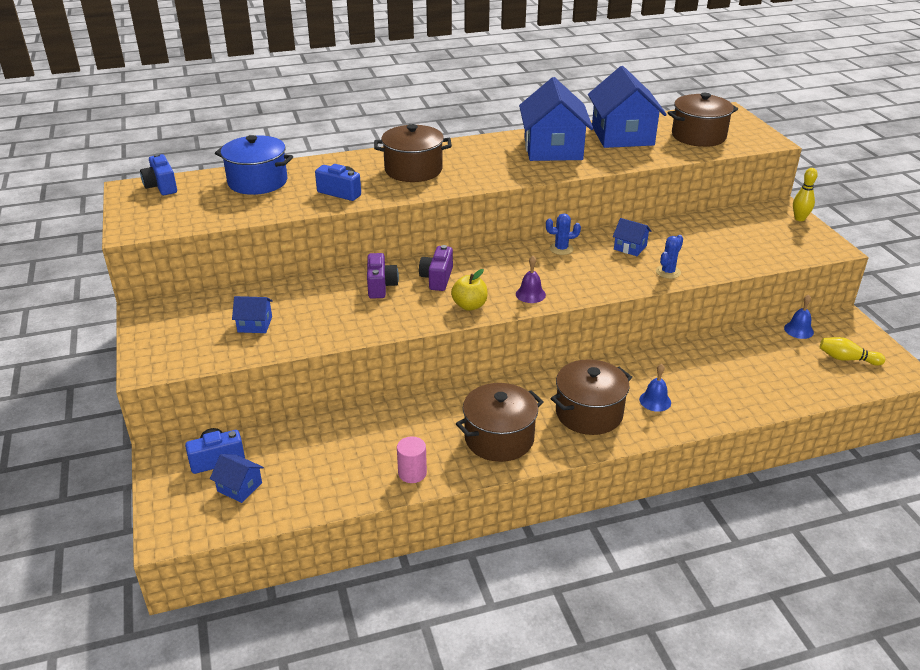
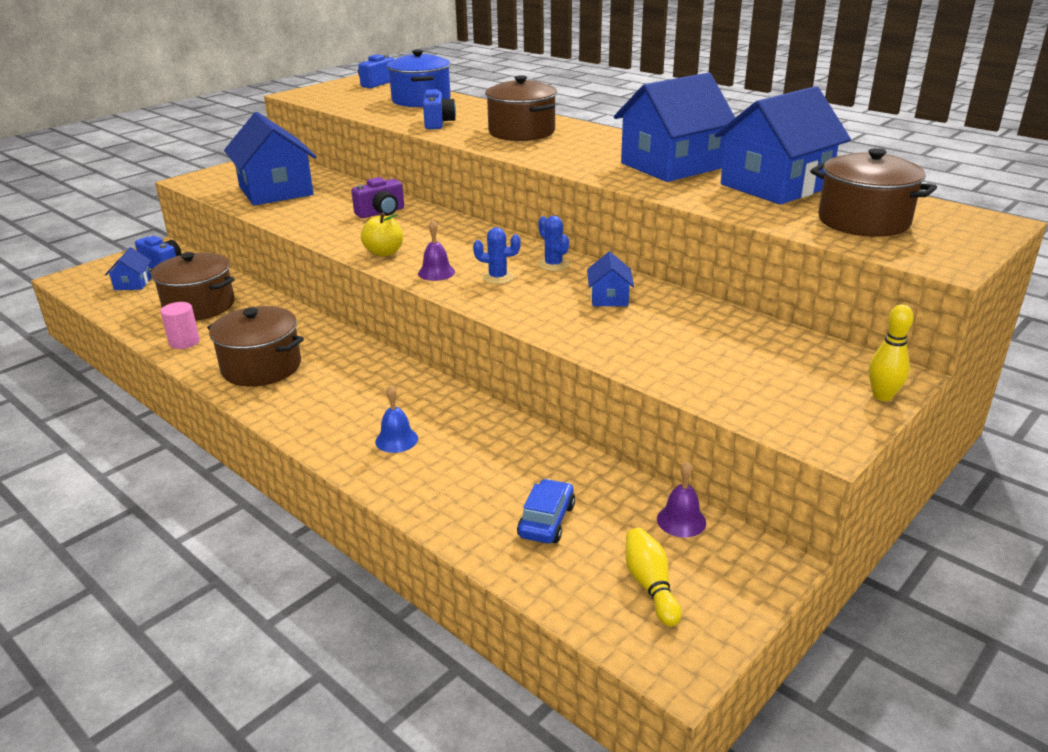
camera: 60 degrees right, 5 degrees down
(255, 324) = (276, 191): blue house -> blue house, size x2.25
(437, 278) = (420, 228): purple camera -> none
(589, 413) = (340, 404): brown pot -> brown pot (199, 306)
(668, 272) = (578, 331): blue cactus -> blue cactus (498, 277)
(776, 372) = (546, 521): none -> blue car
(798, 330) = (681, 520): blue bell -> purple bell

